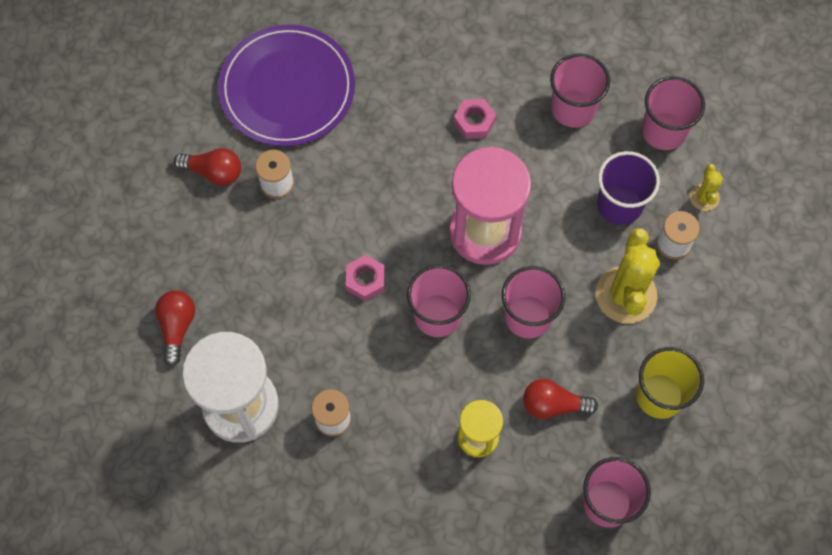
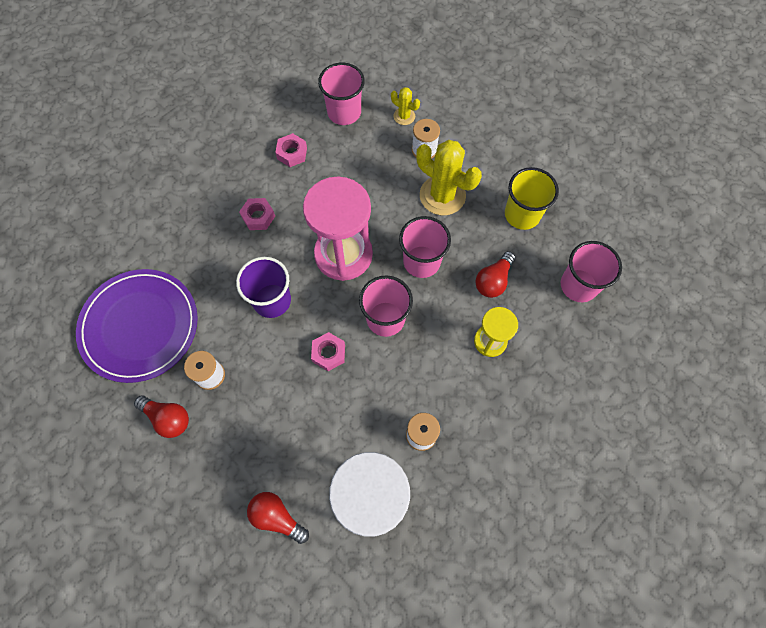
camera: 60 degrees left, 0 degrees up
(214, 172) = (168, 418): red light bulb -> red light bulb turned 75 degrees clockwise
(573, 108) = (292, 153): pink cup -> pink nut
(619, 204) = (377, 164): purple cup -> purple cup (272, 300)

